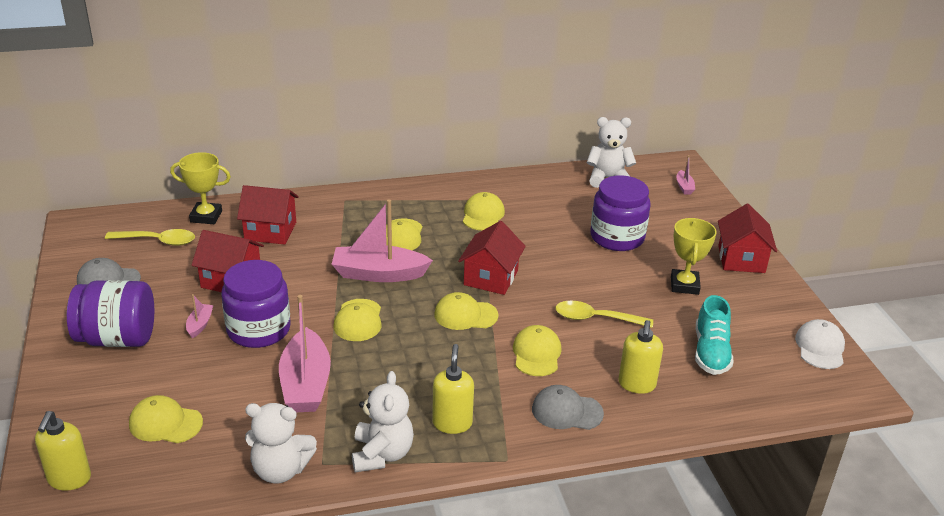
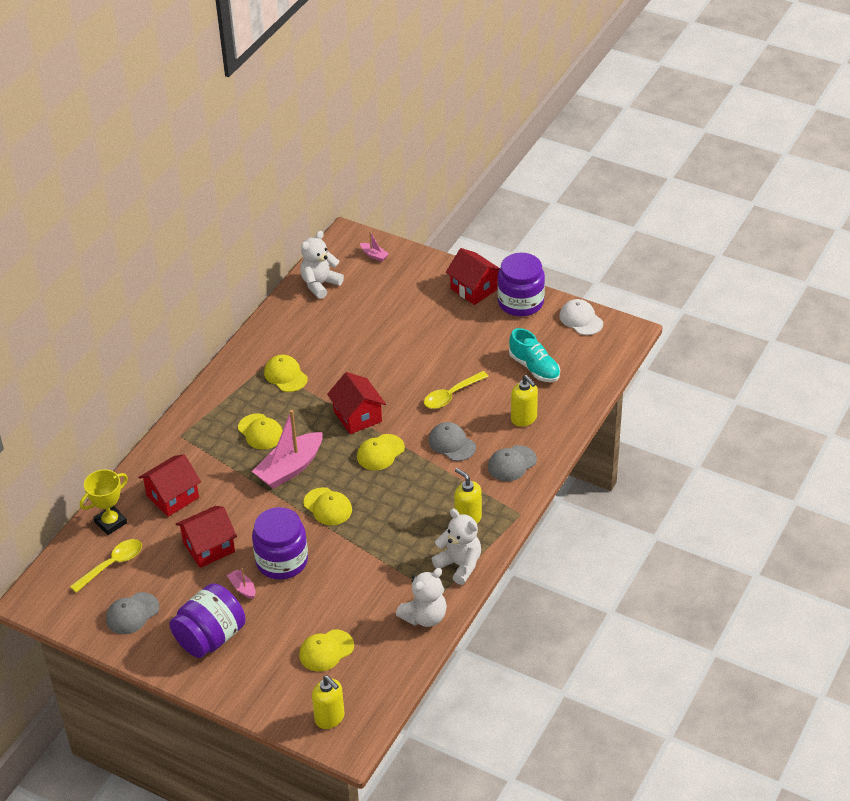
camera: 45 degrees left, 10 degrees up
(305, 384) = (361, 566): pink boat -> none
(536, 354) = (451, 443): yellow cap -> grey cap
(617, 237) = (387, 328): purple jar -> purple jar (520, 302)
(684, 285) = (467, 333): yellow trophy -> none

